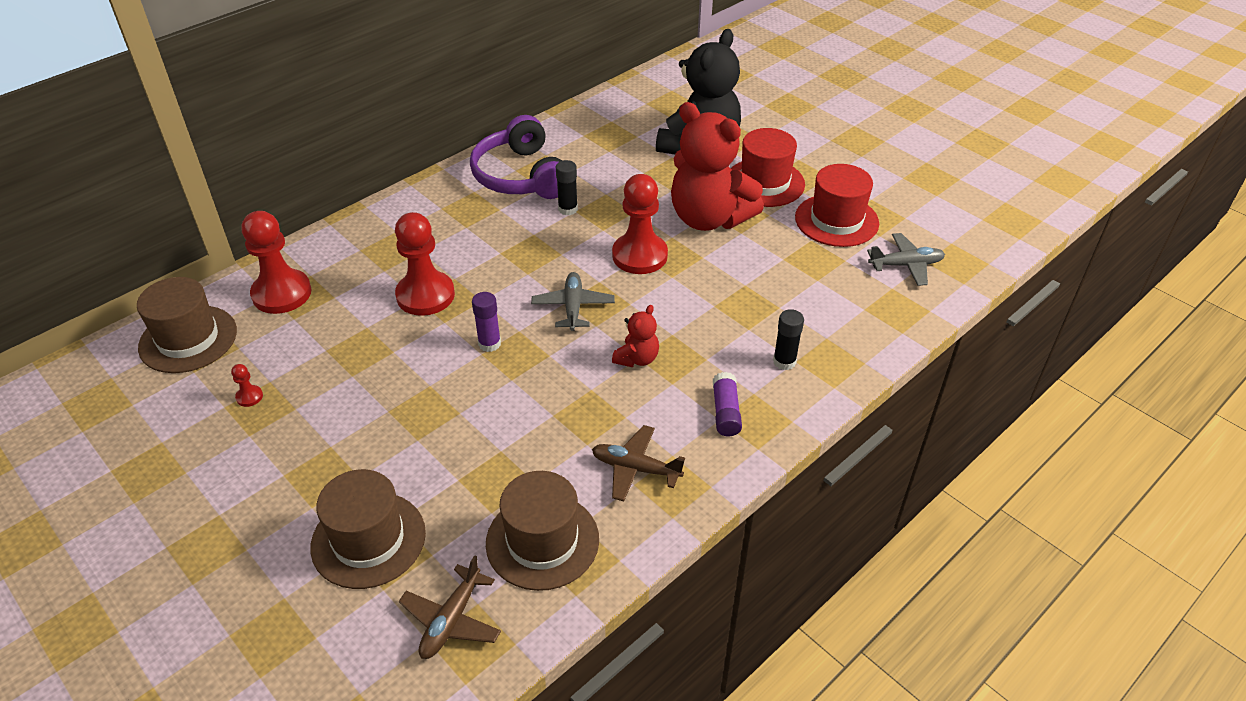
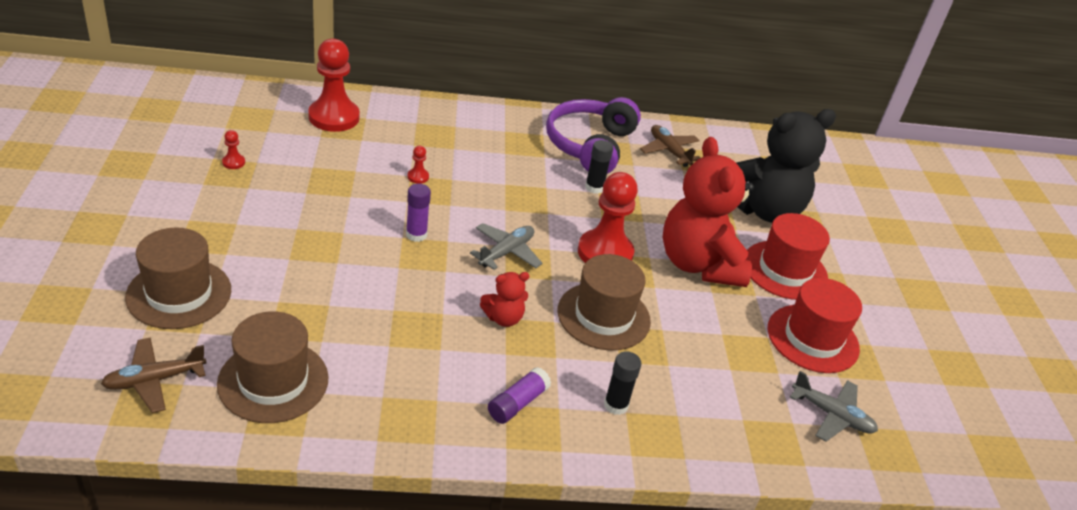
camera: 35 degrees right, 5 degrees down
(188, 339) = (248, 107): brown hat -> brown hat (603, 316)
(425, 295) = (418, 177): red pawn -> red pawn, size x0.40
(635, 468) = (398, 387): brown plane -> brown plane (669, 151)

